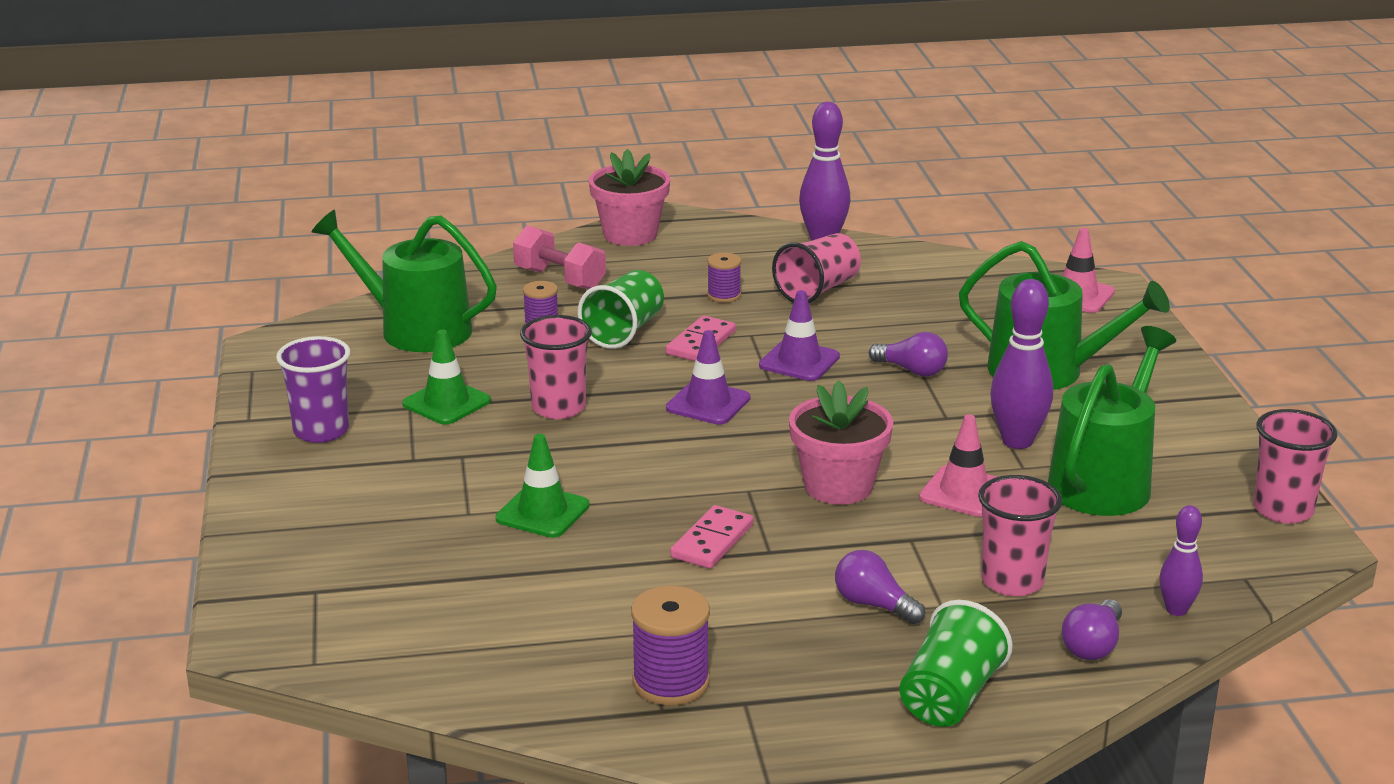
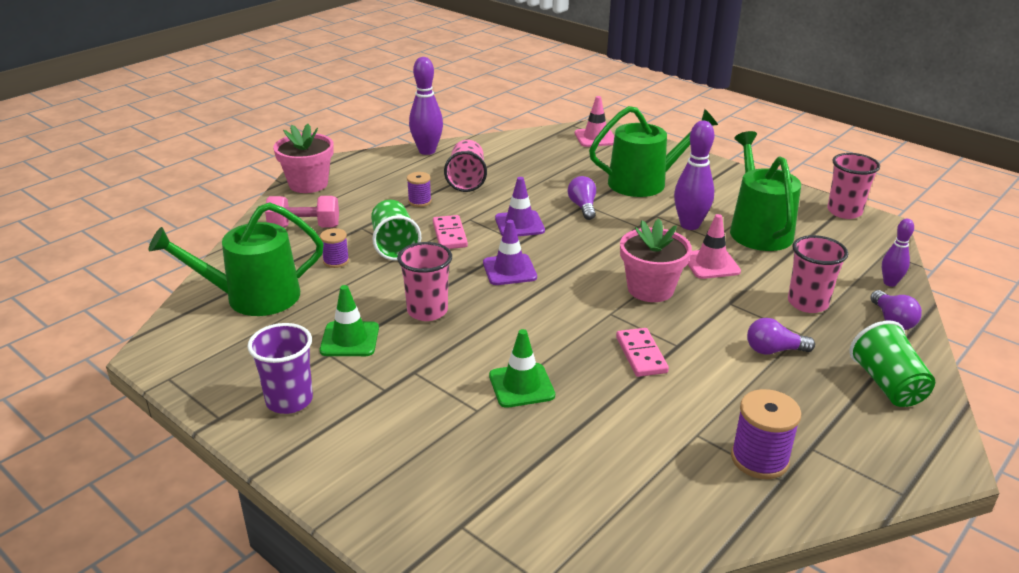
camera: 40 degrees left, 5 degrees up
(912, 370) = (583, 207): purple light bulb -> purple light bulb turned 90 degrees counterclockwise

